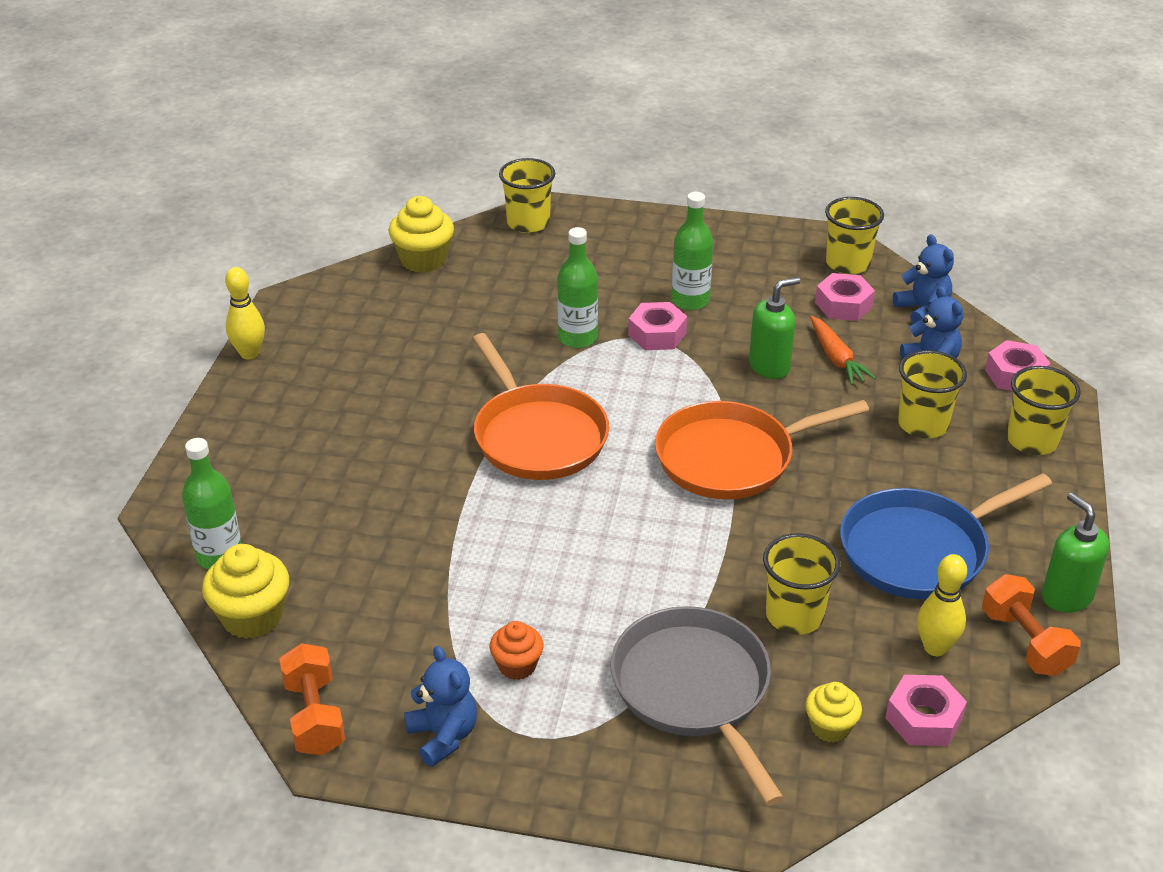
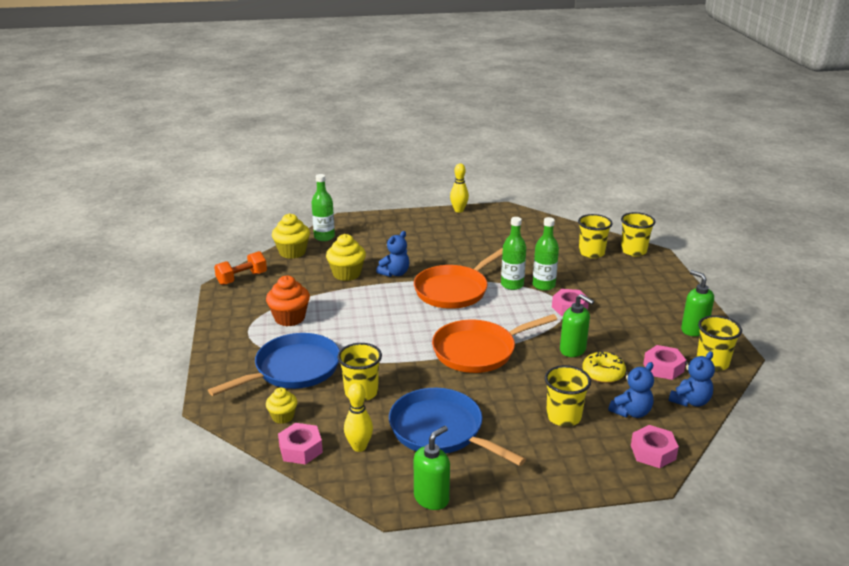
camera: 70 degrees right, 10 degrees down
(423, 260) = (569, 231): yellow cupcake -> yellow cupcake (347, 274)
(443, 736) = (240, 309): blue teddy bear -> blue teddy bear (395, 273)
(517, 666) = (289, 318): orange cupcake -> orange cupcake, size x1.63
(690, 301) = (612, 313): green bottle -> green bottle (512, 285)
(694, 690) = (293, 369): grey pan -> blue pan
(731, 458) = (478, 351): orange pan -> orange pan turned 75 degrees counterclockwise
(766, 249) = (693, 330): none -> green soap dispenser
(836, 358) = (603, 373): orange carrot -> yellow donut
(1025, 642) = (380, 483): orange dumbbell -> none
(1032, 440) = (583, 467): yellow cup -> yellow cup (591, 253)

